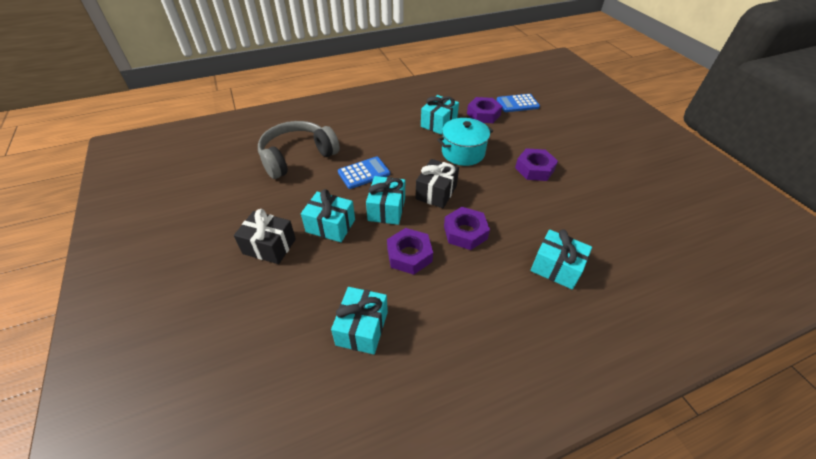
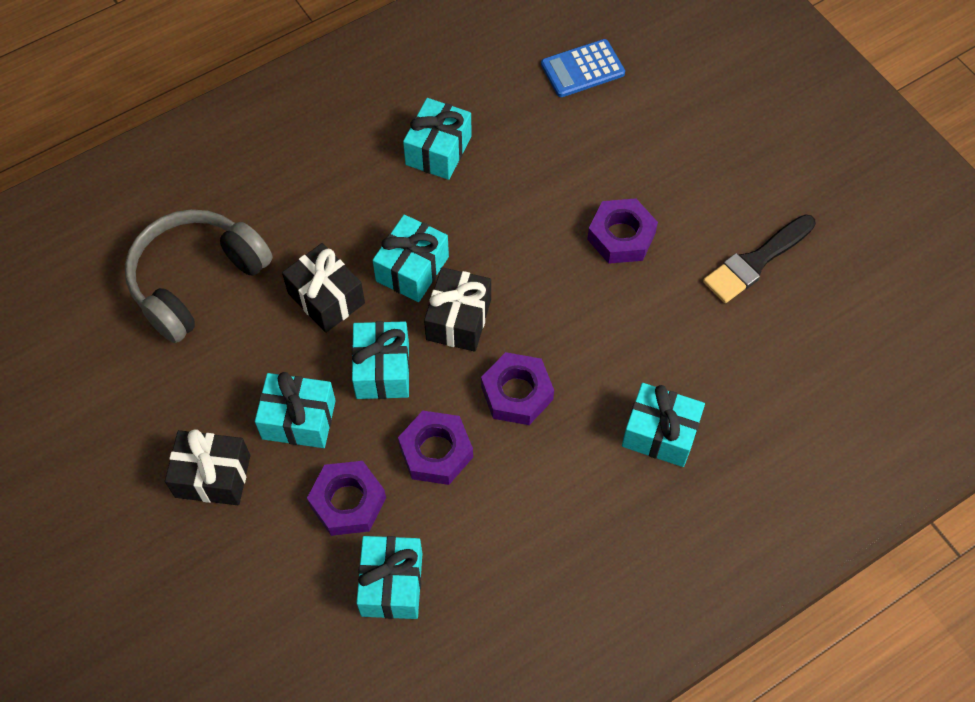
camera: 10 degrees left, 15 degrees up
(364, 173) = (326, 298): blue calculator -> black gift
(414, 167) = (412, 269): none -> turquoise gift
(463, 152) = (493, 218): turquoise pot -> none
(483, 114) = (520, 111): purple nut -> purple nut (348, 502)
(615, 190) = (756, 261): none -> black brush

